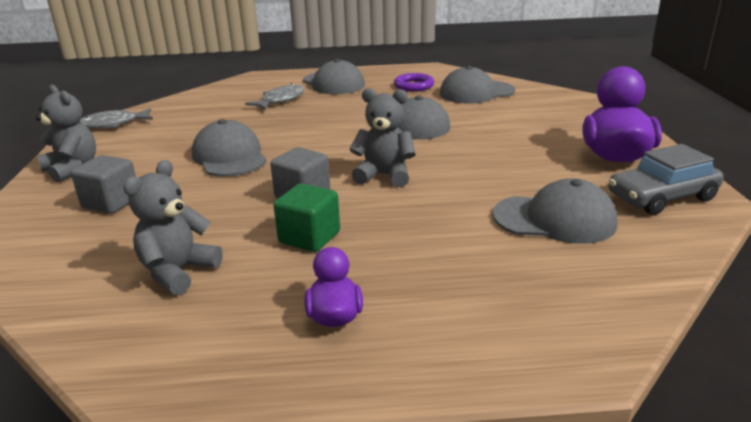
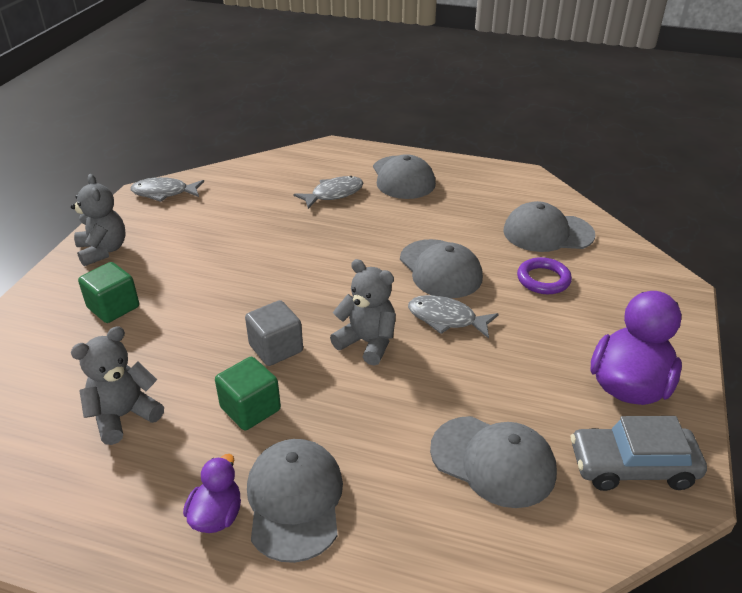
camera: 20 degrees right, 10 degrees up
(111, 202) = (113, 307): grey cube -> green cube
(229, 156) = (241, 271): grey cap -> grey cap (295, 500)
(414, 86) = (485, 203): purple ring -> purple ring (543, 279)
(439, 149) = (446, 319): none -> grey fish

